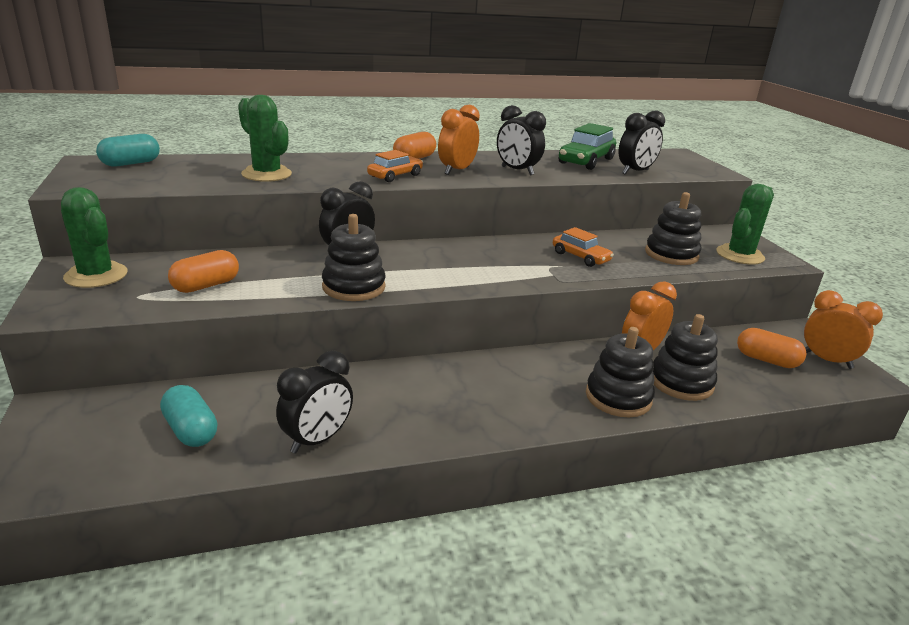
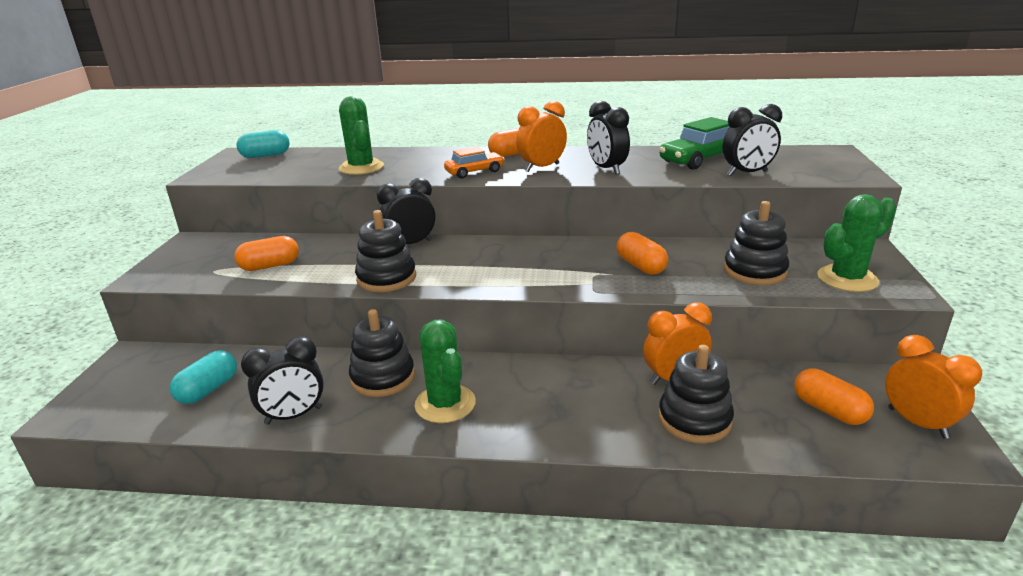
camera: 25 degrees right, 0 degrees up
(96, 275) = (200, 250): green cactus -> green cactus (445, 404)
(191, 430) = (208, 389): turquoise capsule -> turquoise capsule turned 45 degrees clockwise
(580, 257) = (640, 266): orange car -> orange capsule
(618, 397) = (606, 424): black stacking toy -> black stacking toy (383, 377)

